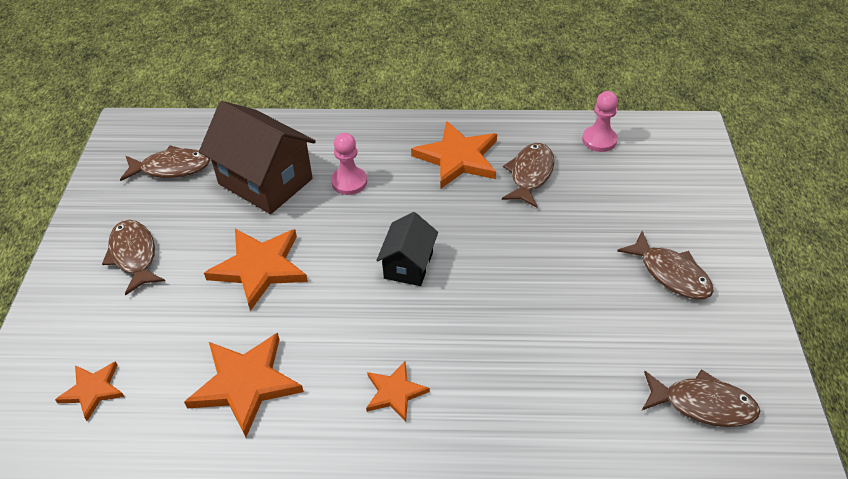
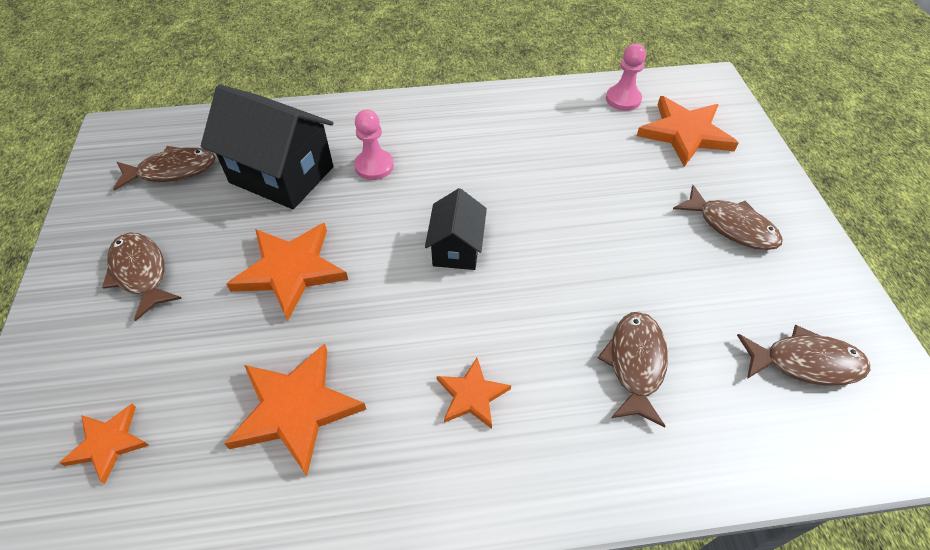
camera: 10 degrees left, 5 degrees up
(265, 181) = (282, 174): brown house -> black house
(458, 158) = (484, 130): orange star -> orange star (685, 133)
(530, 175) = (563, 140): brown fish -> brown fish (635, 364)

